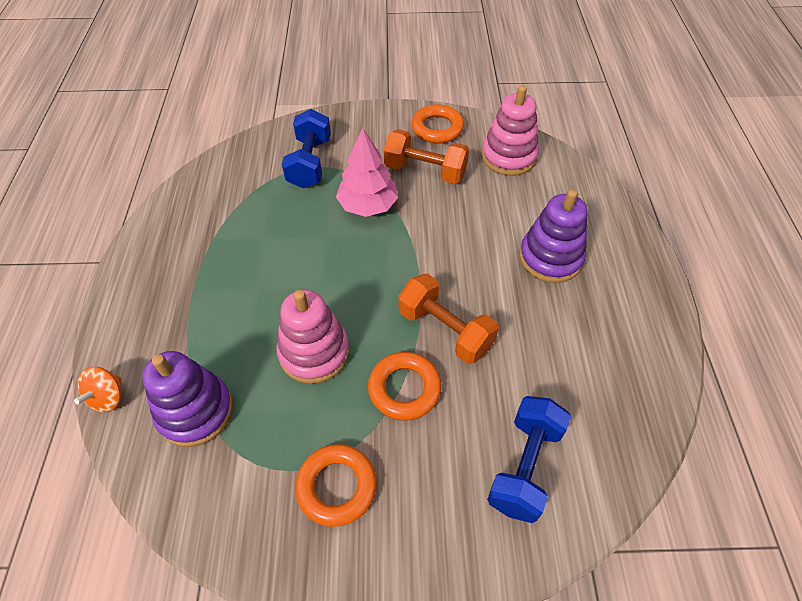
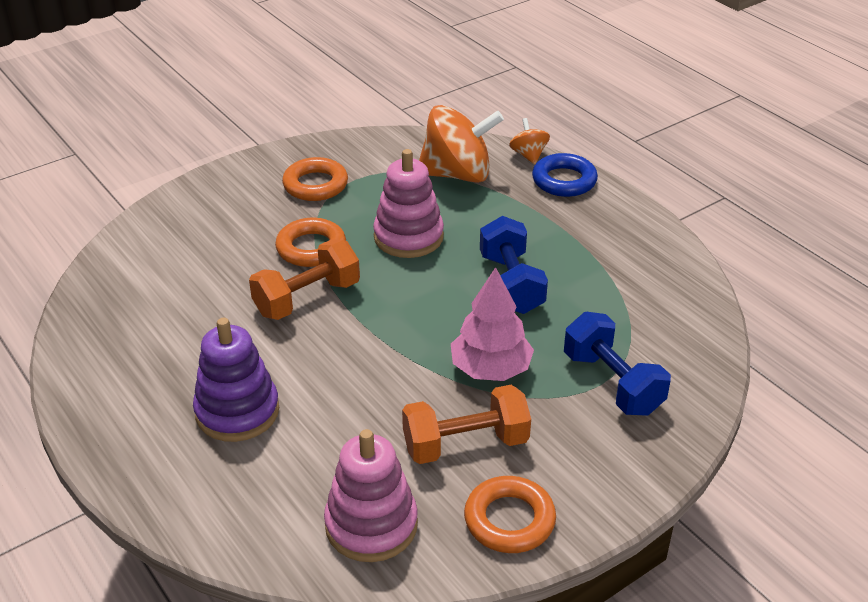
camera: 145 degrees right, 15 degrees down
(124, 342) = (564, 181): none -> blue ring
(195, 411) = (457, 174): purple stacking toy -> orange spinning top
(445, 330) = (307, 298): orange dumbbell -> orange dumbbell turned 45 degrees counterclockwise
(524, 466) = (181, 247): blue dumbbell -> blue dumbbell (511, 284)

